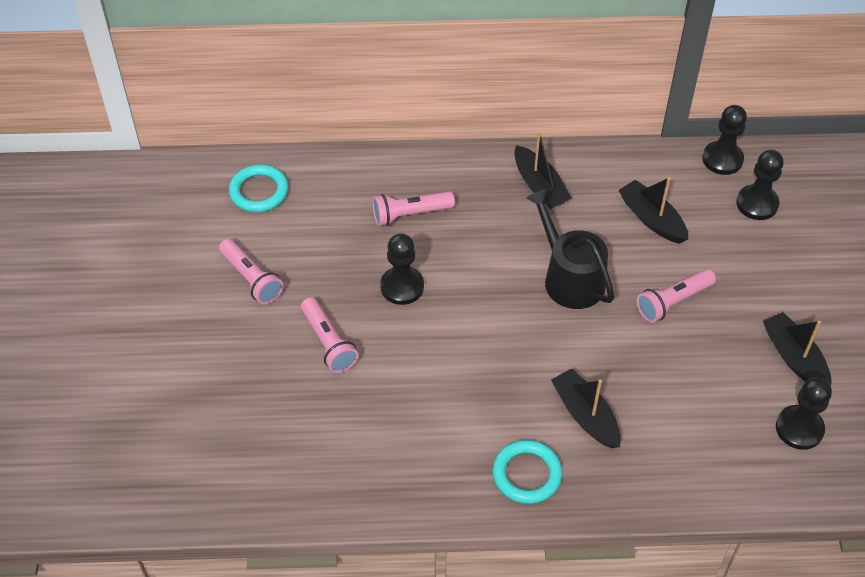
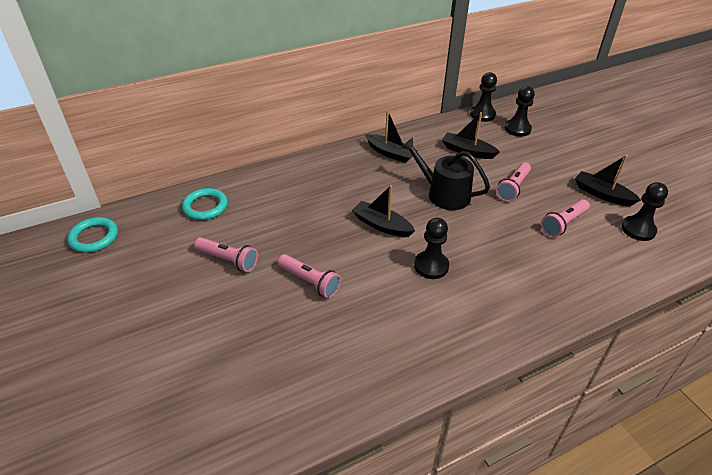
camera: 25 degrees left, 10 degrees down
(402, 287) = (340, 231): black pawn -> black pawn (431, 266)
(410, 214) = (319, 190): pink flashlight -> pink flashlight (563, 224)
(527, 474) = (504, 316): turquoise ring -> turquoise ring (94, 237)
(585, 415) = (512, 266): black boat -> black boat (382, 225)

